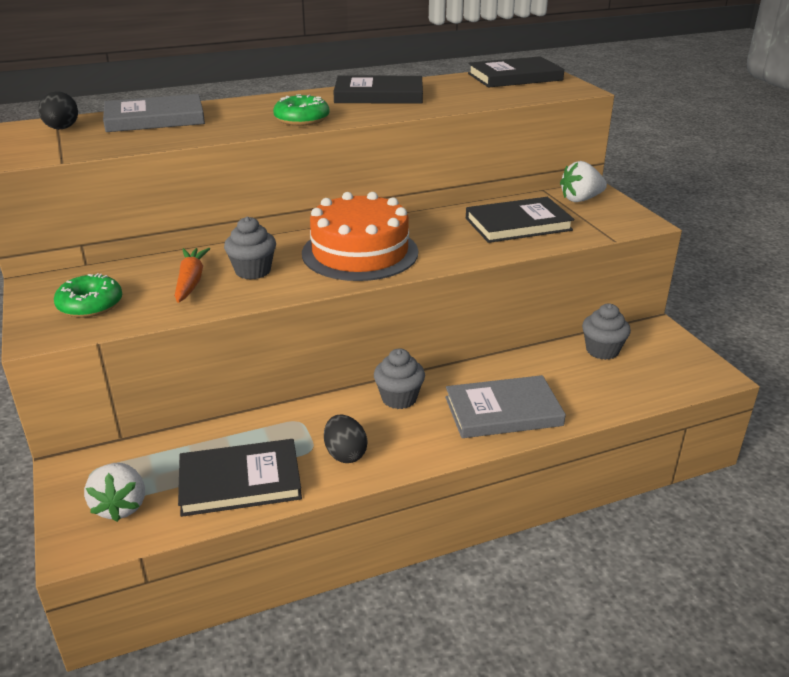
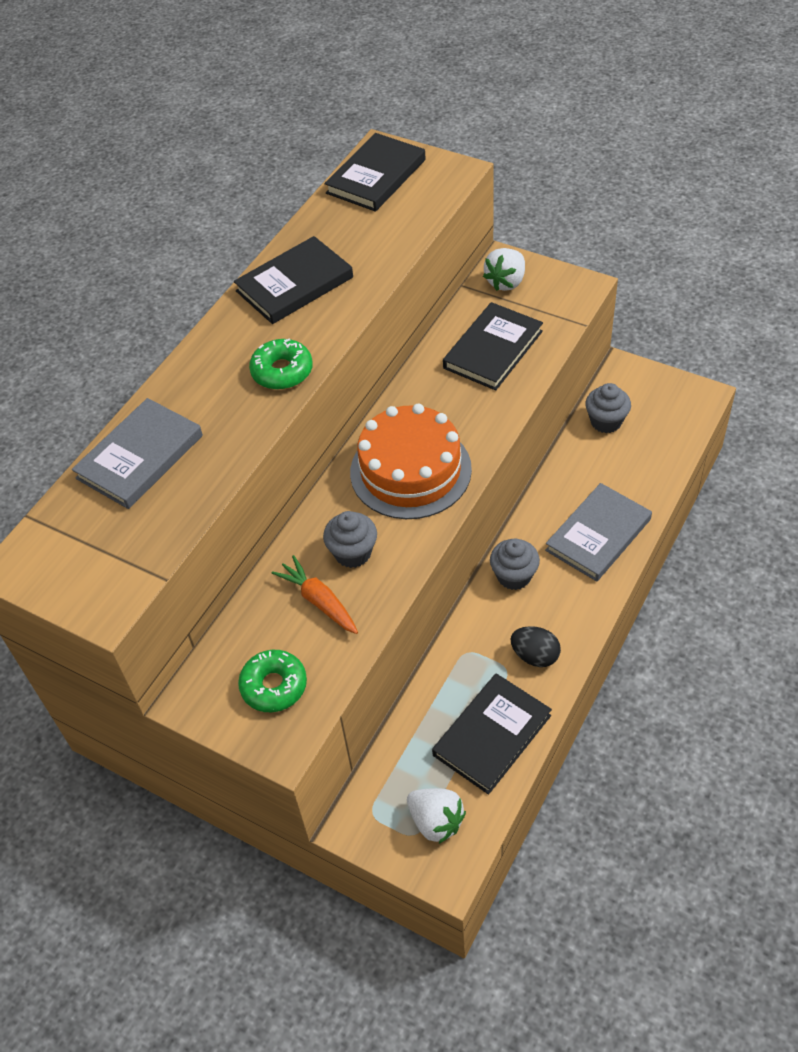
camera: 35 degrees left, 20 degrees up
(62, 129) = (73, 532): black egg -> none

